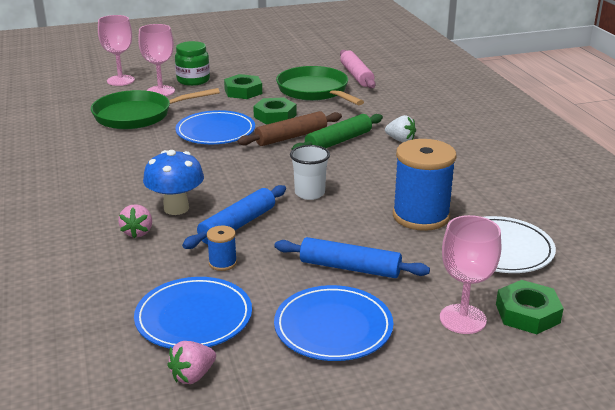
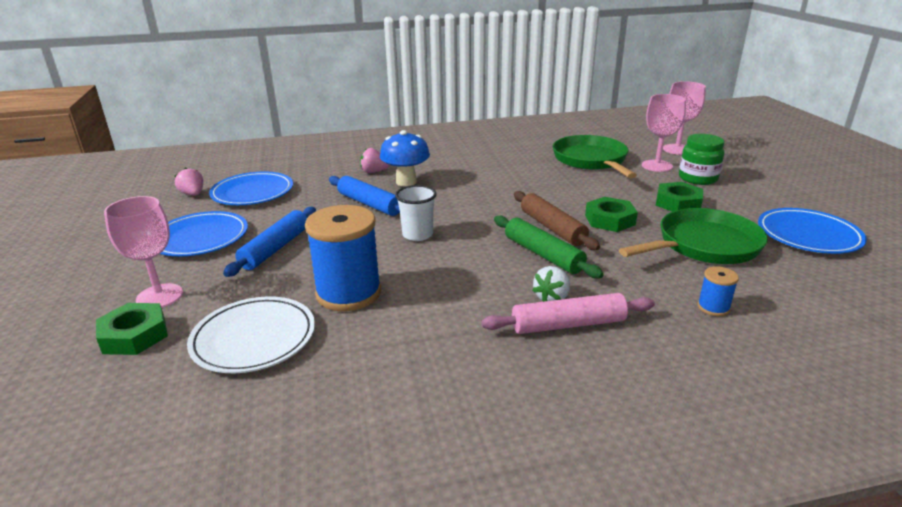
camera: 95 degrees right, 0 degrees up
(215, 132) = (560, 192): blue plate -> blue plate (808, 235)
(222, 263) = (315, 200): blue spool -> blue spool (713, 307)
(356, 75) = (790, 279): pink rolling pin -> pink rolling pin (568, 325)

